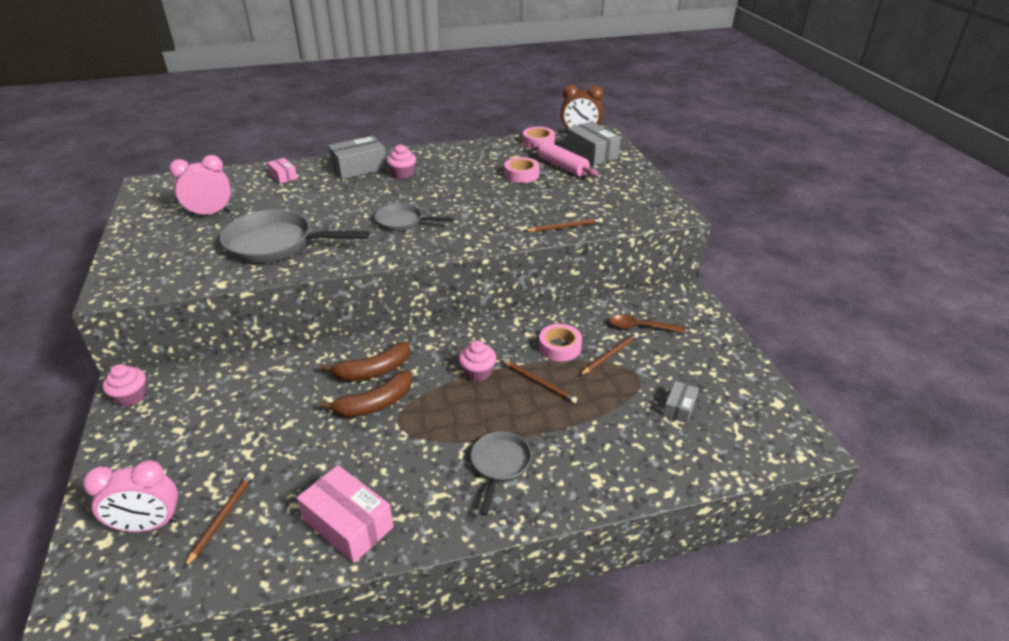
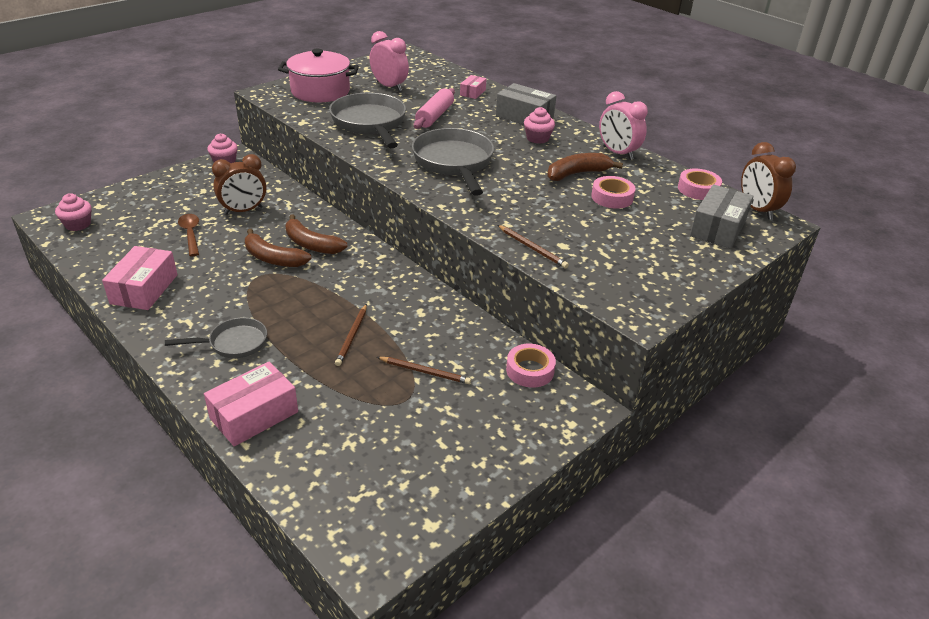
camera: 60 degrees right, 0 degrees up
(149, 525) = (117, 214): pink clock -> pink clock (617, 153)
(162, 255) = (320, 91): none -> pink pot
(222, 518) = (131, 237): brown pencil -> none
(260, 405) = (244, 210): none -> brown clock
(403, 222) = (454, 163): grey pan -> grey pan, size x1.76
(475, 176) = (577, 173): none -> brown banana
(477, 372) = (344, 297): pink cupcake -> pink cupcake (78, 224)
(559, 347) = (414, 335): pink tape -> pink tape (530, 370)
(562, 167) = (660, 217): pink rolling pin -> pink rolling pin (434, 116)
(615, 474) = (254, 415): none -> pink box
(640, 327) = (489, 383): brown spoon -> brown spoon (190, 234)
(679, 408) = (373, 441): grey box -> none

